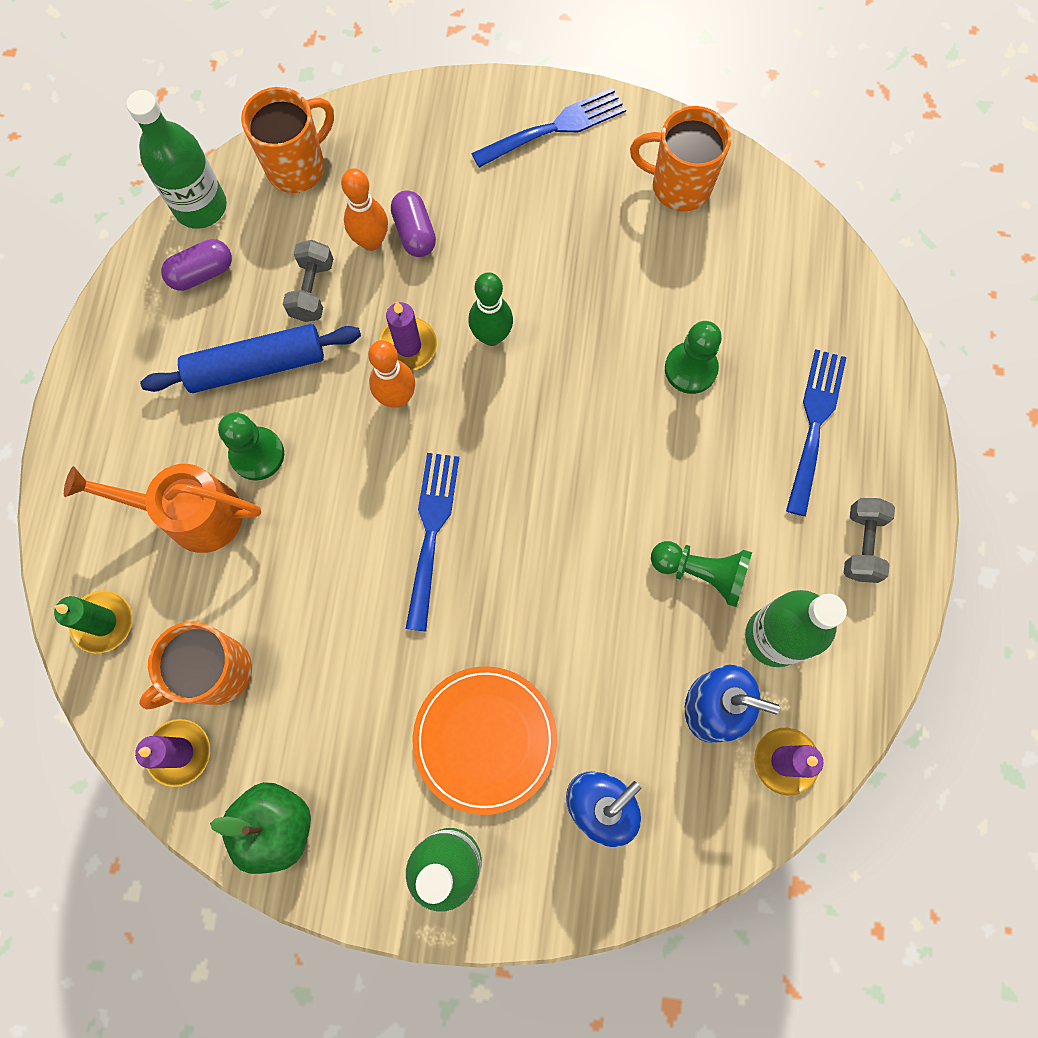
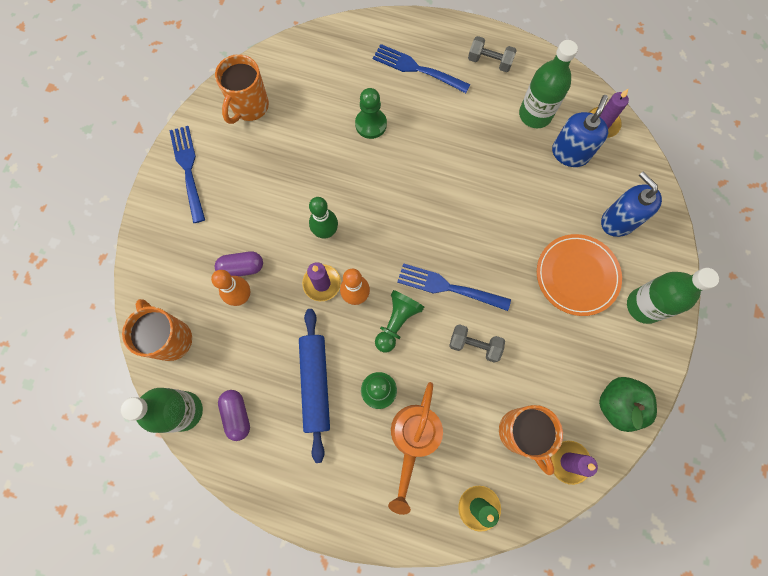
camera: 80 degrees left, 0 degrees up
(312, 290) = (268, 340): grey dumbbell -> grey dumbbell (474, 345)
(701, 573) = (494, 143): green pawn -> green pawn (396, 322)

